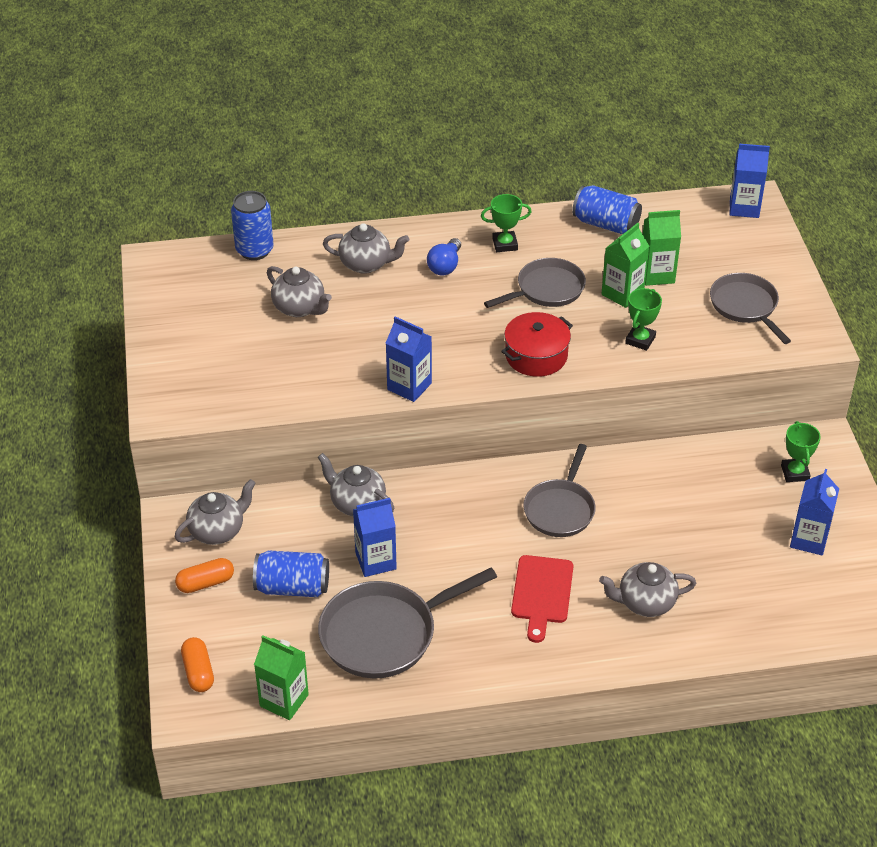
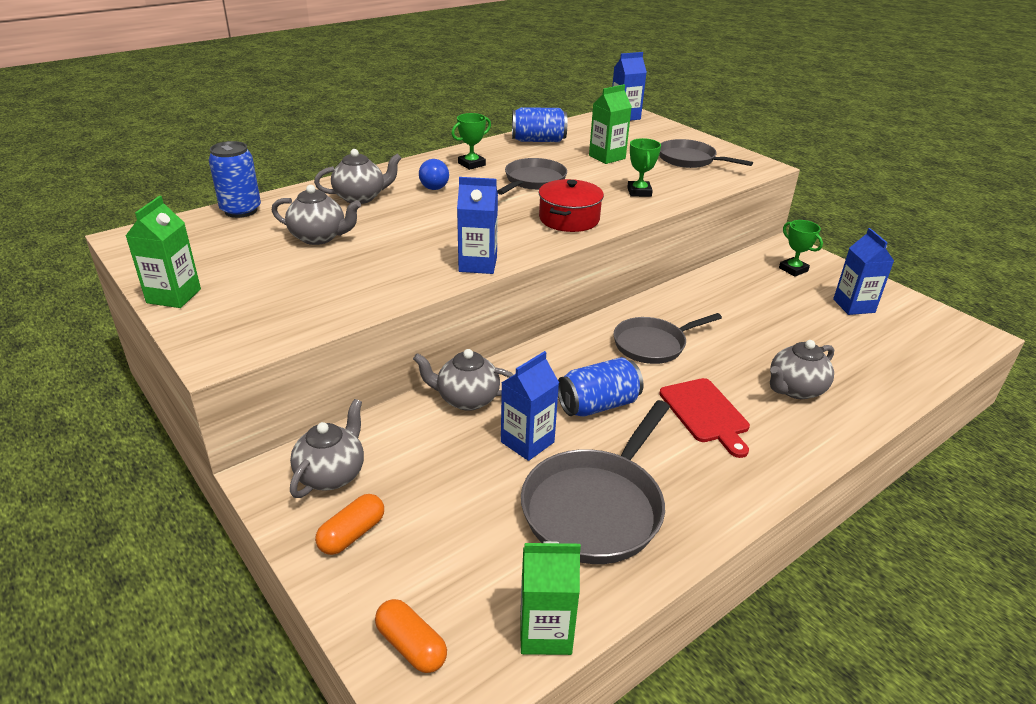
camera: 30 degrees left, 10 degrees down
(292, 587) = (459, 500): blue can -> blue can (598, 405)
(560, 509) = (653, 344): grey pan -> grey pan turned 75 degrees clockwise
(622, 293) = (594, 171): green carton -> green carton (174, 296)

